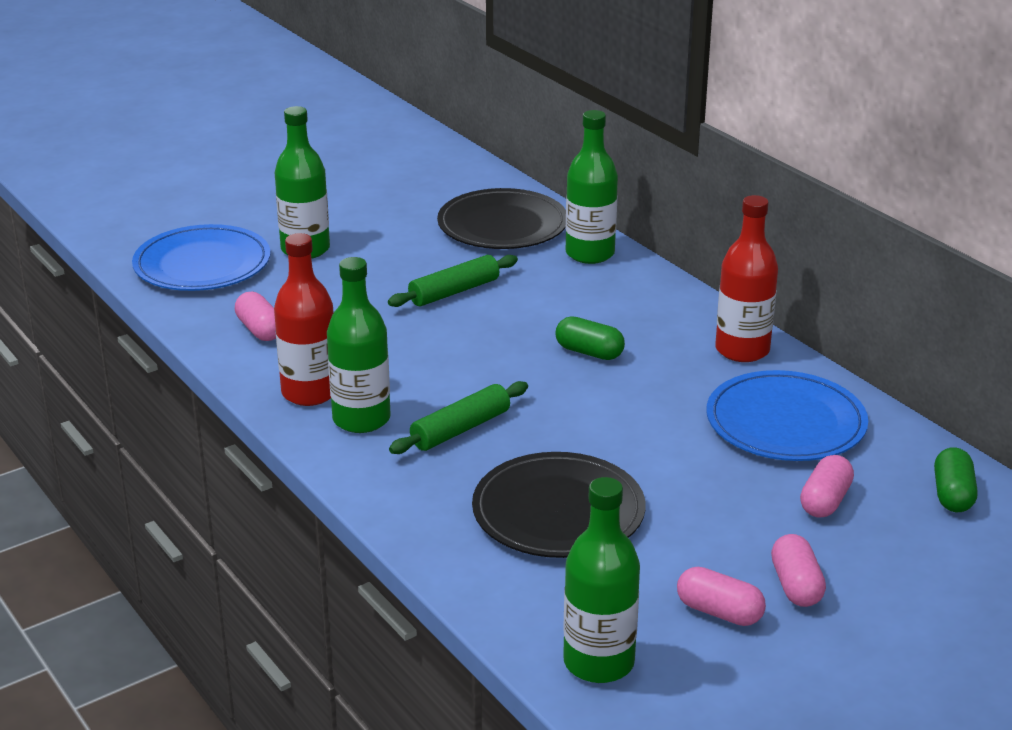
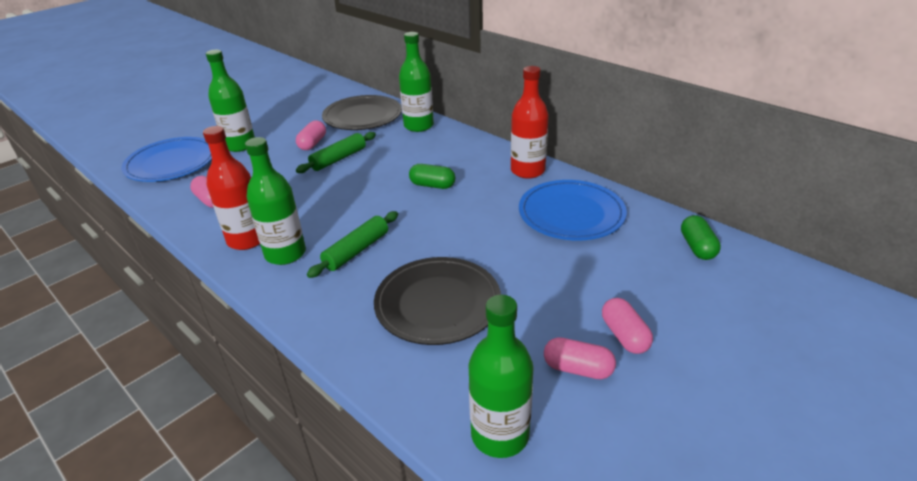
camera: 10 degrees left, 5 degrees up
(825, 501) = (618, 265): pink capsule -> pink capsule (312, 143)

